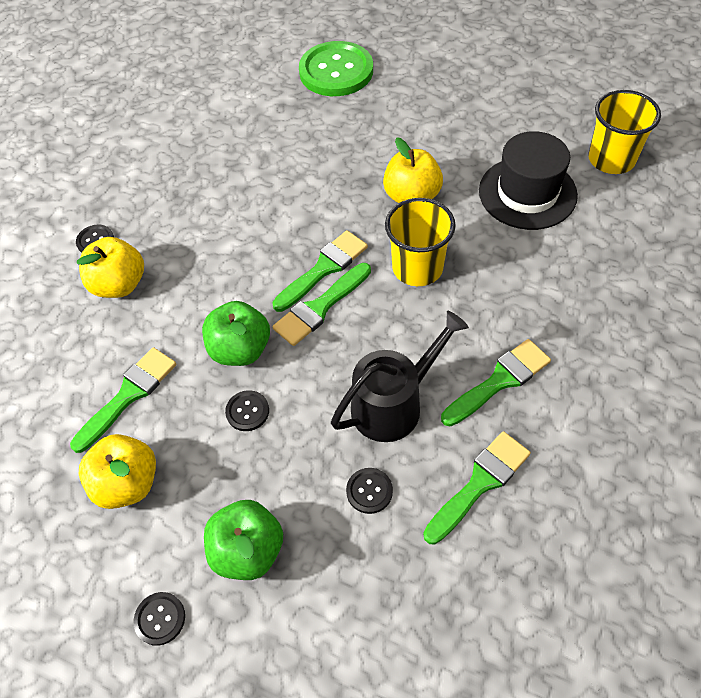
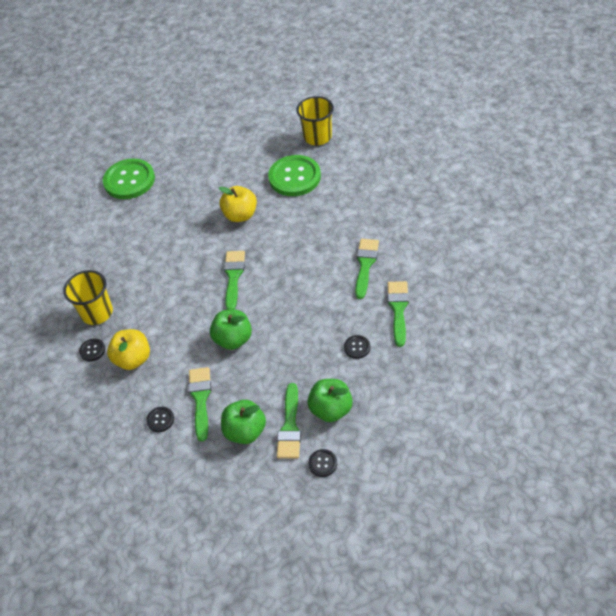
camera: 40 degrees left, 5 degrees down
(128, 483) = (245, 431): yellow apple -> green apple
(247, 411) = (267, 360): black button -> black button (160, 420)
(320, 307) = (251, 294): green brush -> green brush (290, 426)
(393, 404) = (330, 307): black watering can -> none
(417, 268) = (278, 245): yellow cup -> yellow cup (97, 313)
(527, 193) = (294, 177): black hat -> green button

